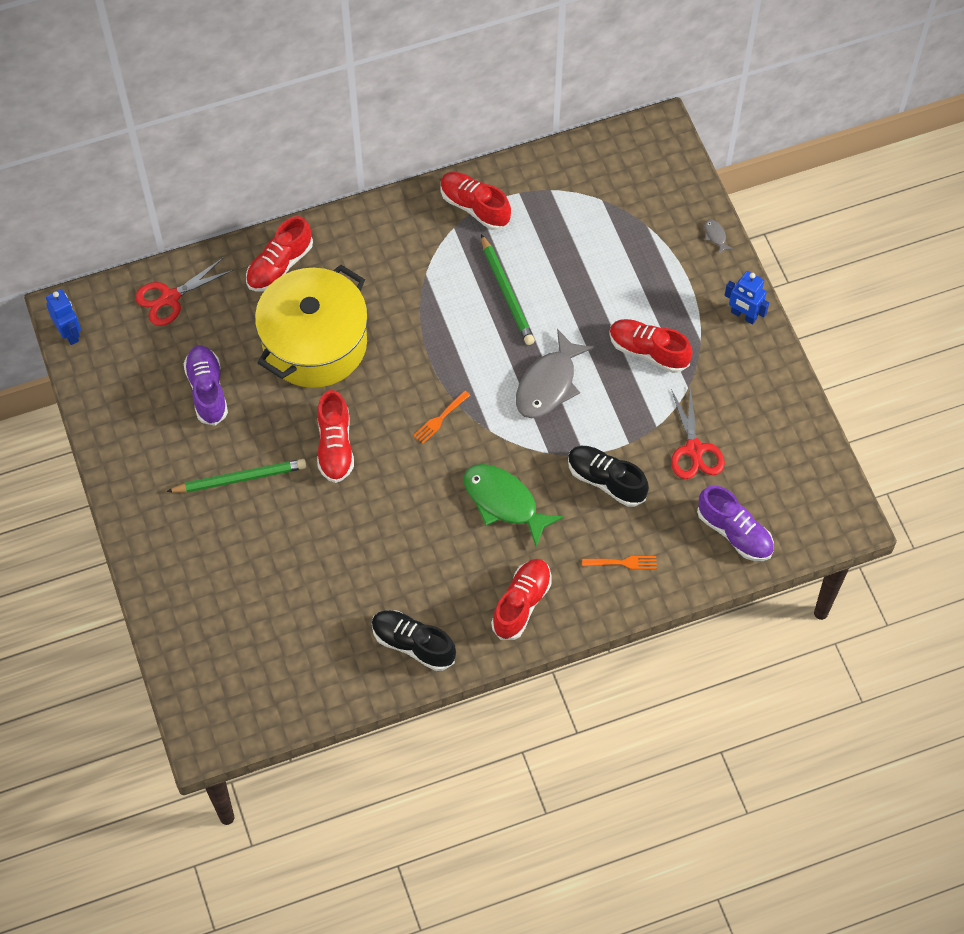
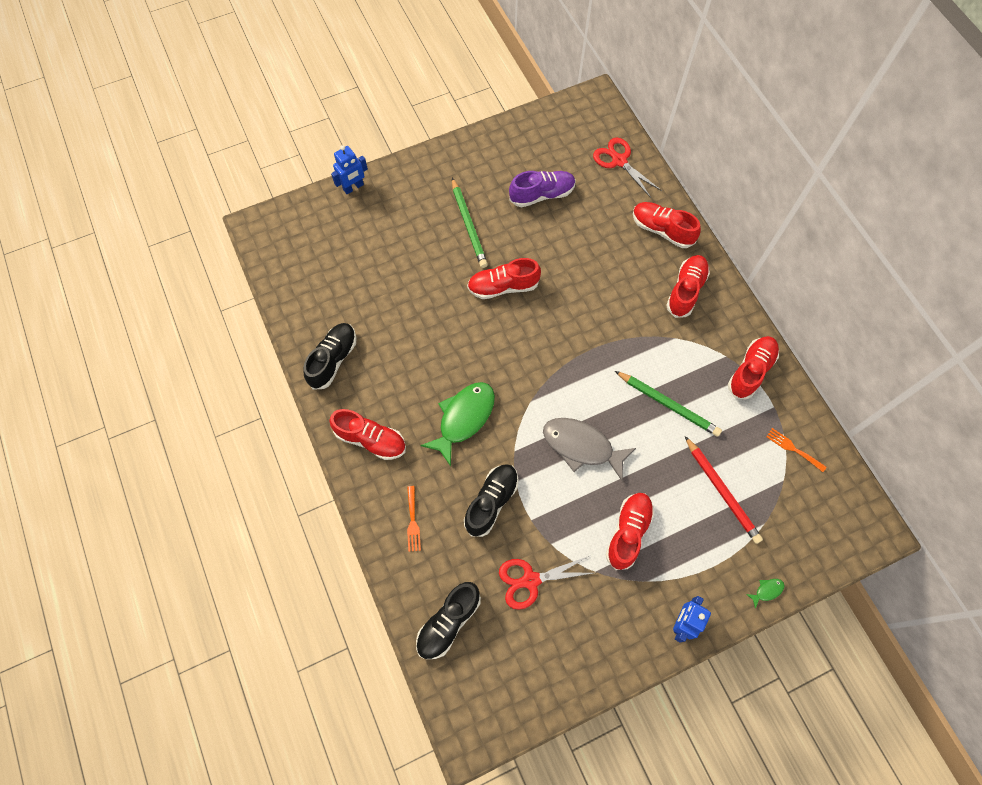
camera: 85 degrees right, 5 degrees up
(69, 333) = (578, 103): blue robot -> blue robot (353, 187)
(315, 343) = (594, 262): yellow pot -> none
(366, 253) = (685, 291): none -> red shoe
(440, 419) = (537, 361): orange fork -> orange fork (793, 448)
(506, 293) = (668, 404): green pencil -> green pencil turned 120 degrees counterclockwise
(609, 258) = (721, 491): none -> red pencil
(715, 236) = (767, 591): grey fish -> green fish
(734, 532) = (448, 622): purple shoe -> black shoe

